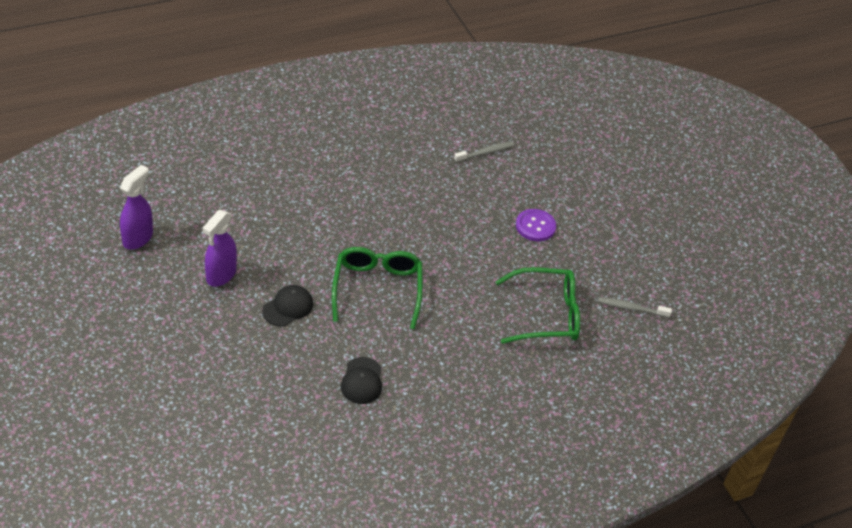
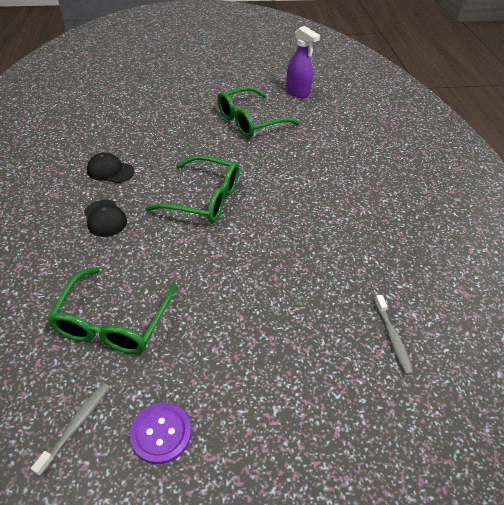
camera: 110 degrees right, 0 degrees up
(221, 275) = (250, 121): purple spray bottle -> green glasses
(288, 307) = (204, 147): black cap -> black cap (105, 218)
(535, 226) = (252, 355): purple button -> purple button (161, 433)

